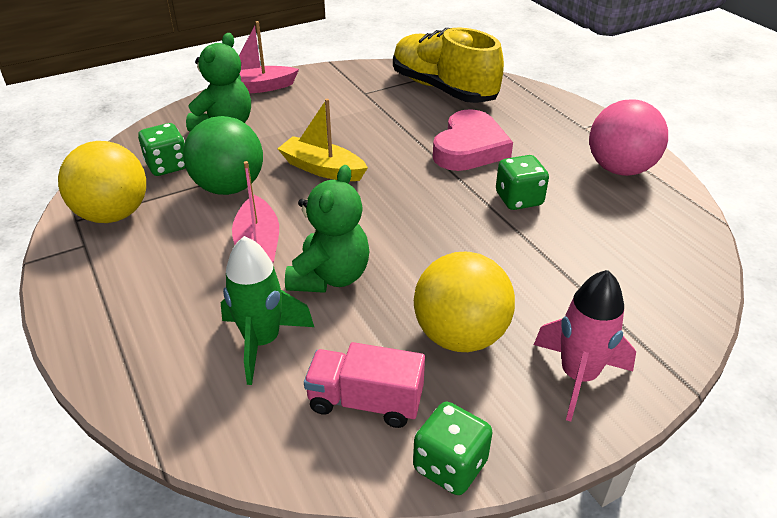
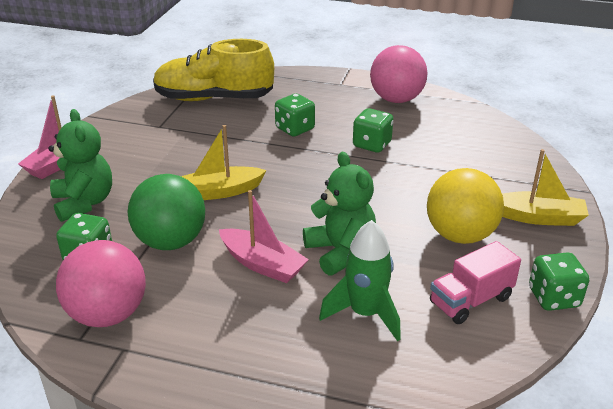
camera: 45 degrees left, 5 degrees down
(113, 214) = (108, 314): yellow ball -> pink ball
(469, 148) = (295, 129): pink heart -> green dice
(578, 376) = (538, 217): pink rocket -> yellow boat

